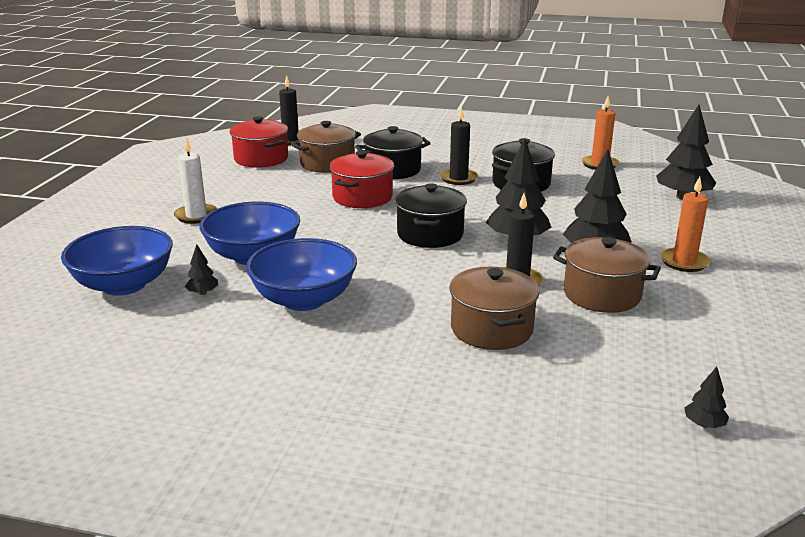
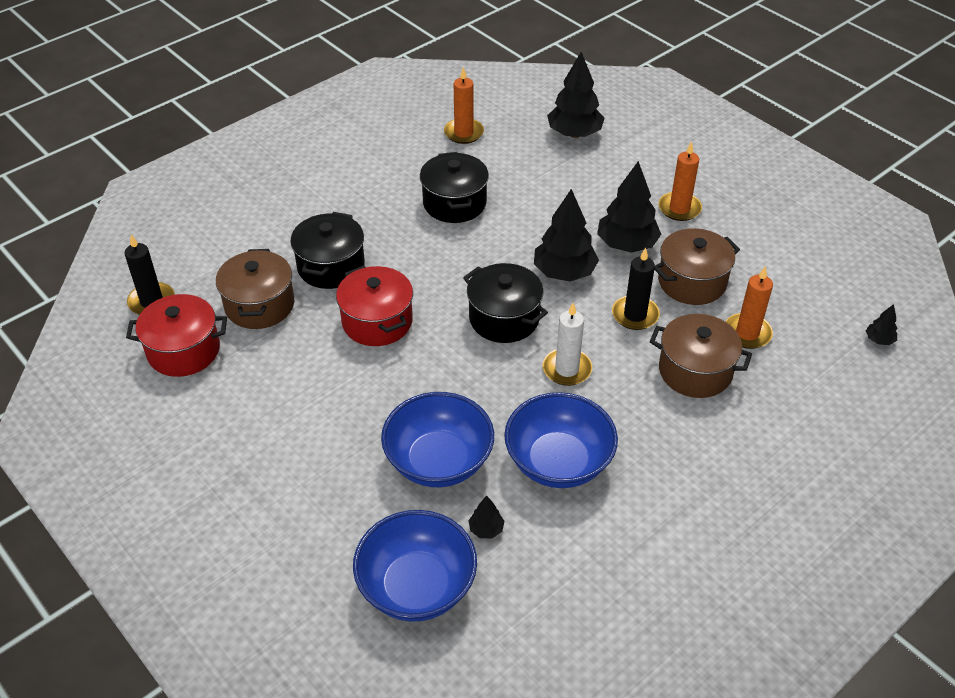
camera: 55 degrees left, 20 degrees up
(196, 216) = (295, 469): white candle -> white candle (567, 369)
(458, 178) = (401, 234): black candle -> none
(582, 341) = (747, 333): none -> orange candle

